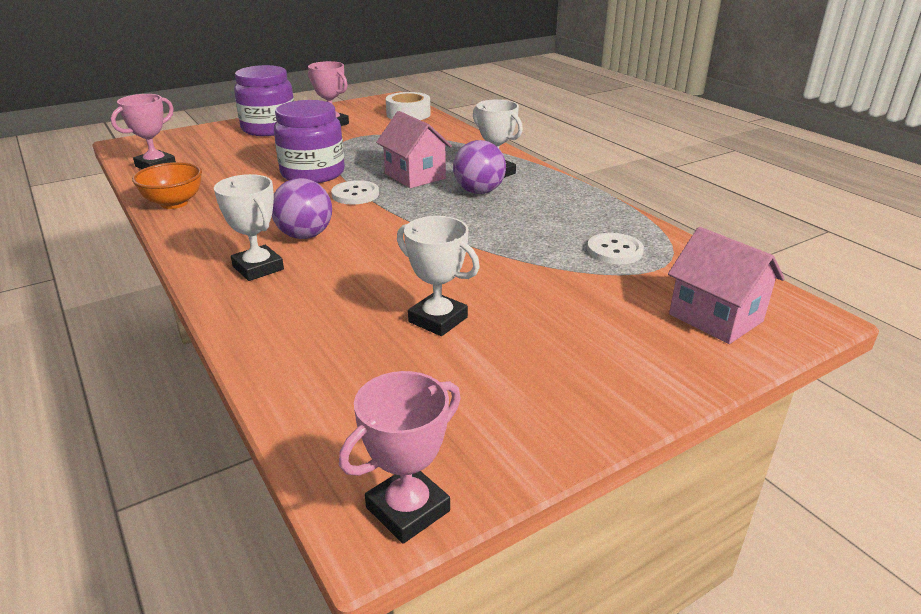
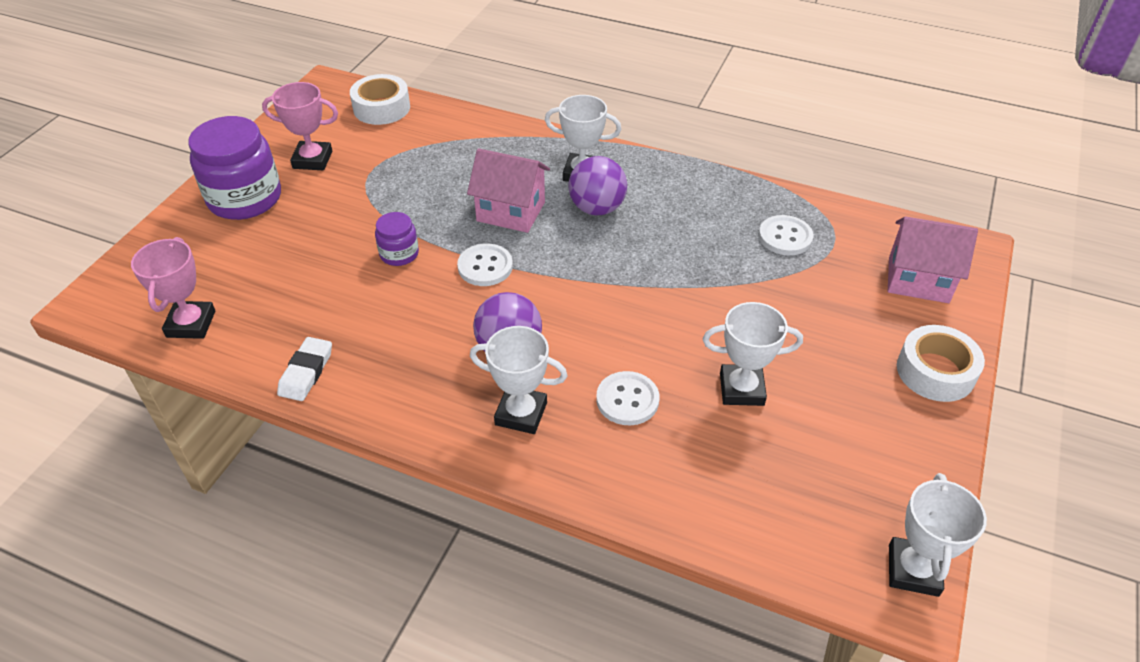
camera: 35 degrees left, 15 degrees up
(174, 203) = (306, 372): orange bowl -> white eraser
(313, 173) = (399, 254): purple jar -> purple jar, size x0.50
(340, 290) = (627, 400): none -> white button
(408, 509) = (913, 570): pink trophy -> white trophy
(645, 383) = (935, 371): none -> white tape

